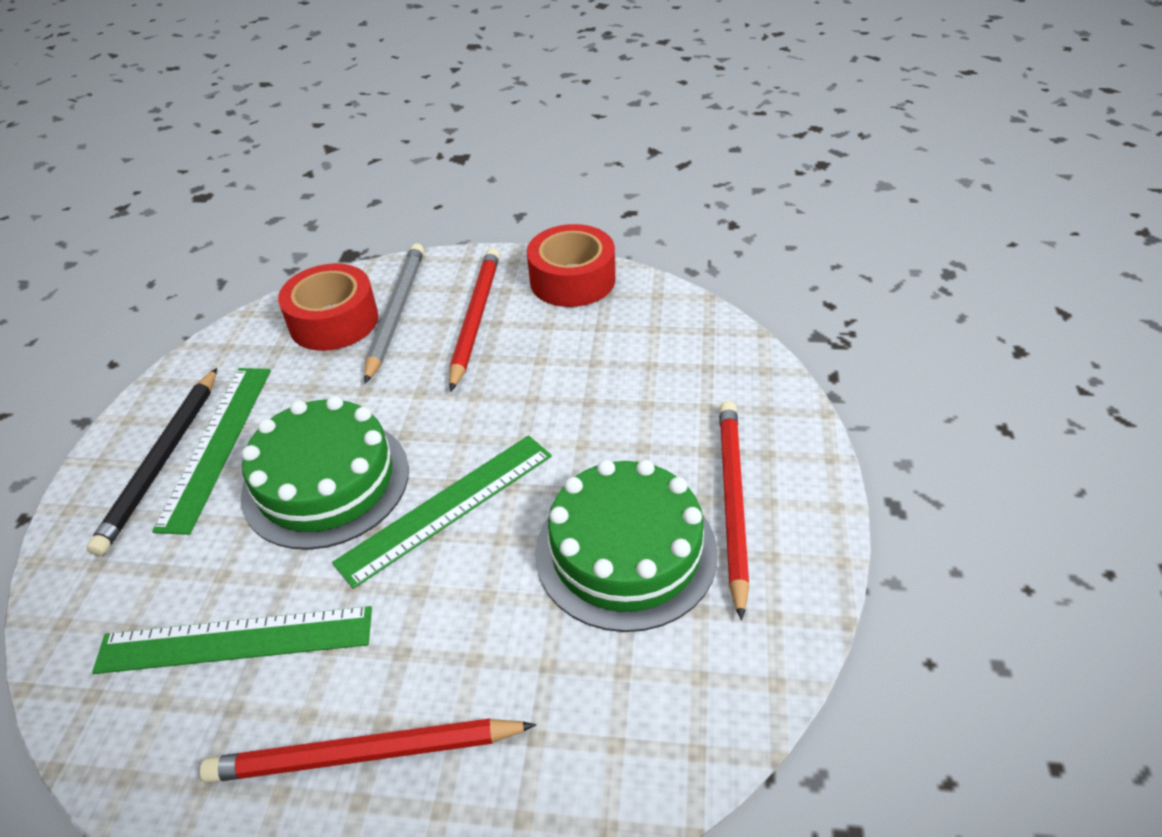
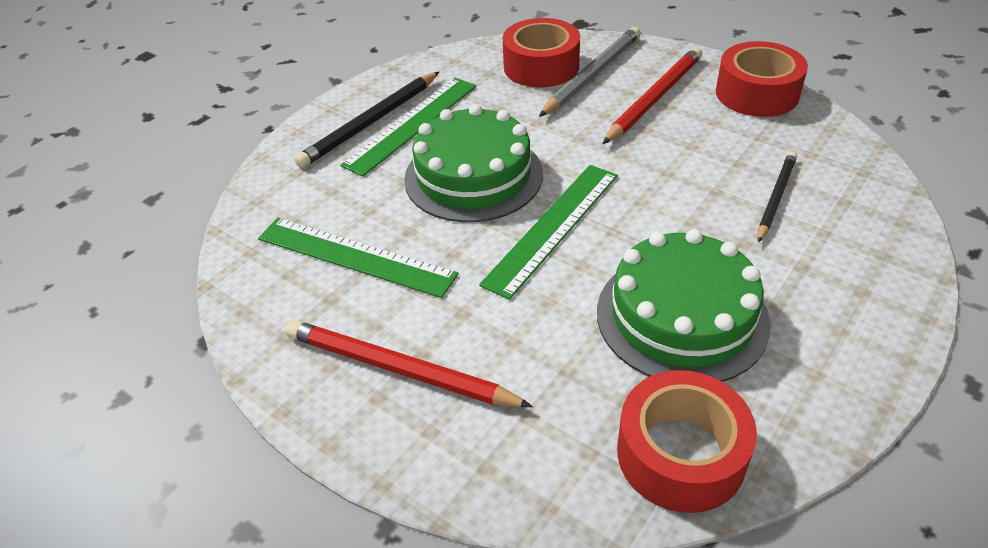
camera: 30 degrees right, 0 degrees up
(447, 508) = (553, 227): green ruler -> green ruler turned 45 degrees counterclockwise
(646, 387) = (776, 198): none -> black pencil
(699, 699) = (680, 454): none -> red tape
(732, 503) = (803, 317): red pencil -> none

